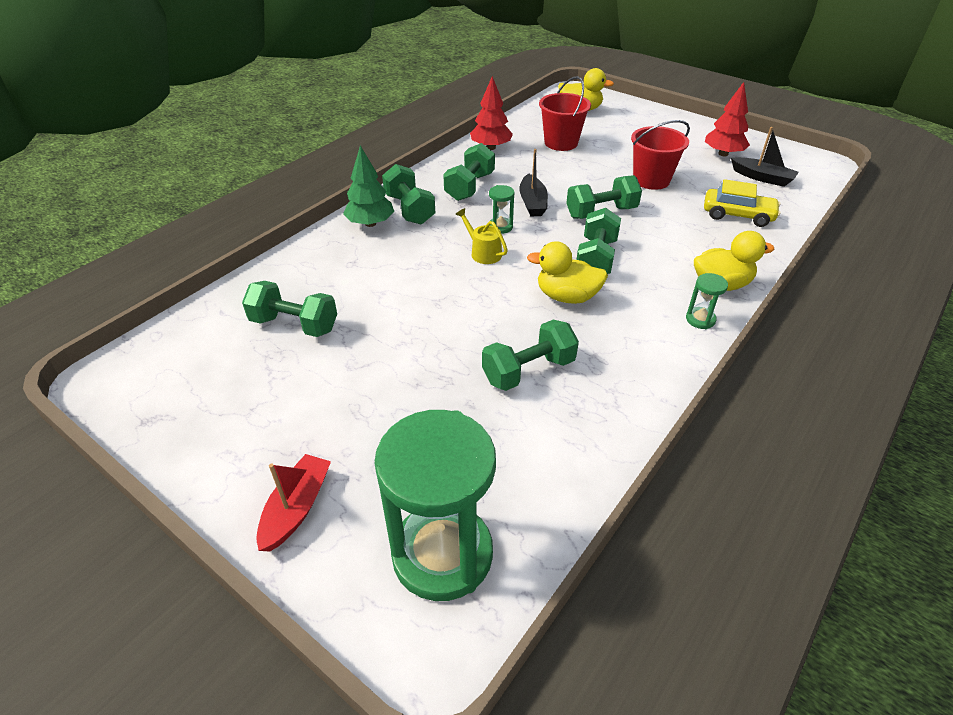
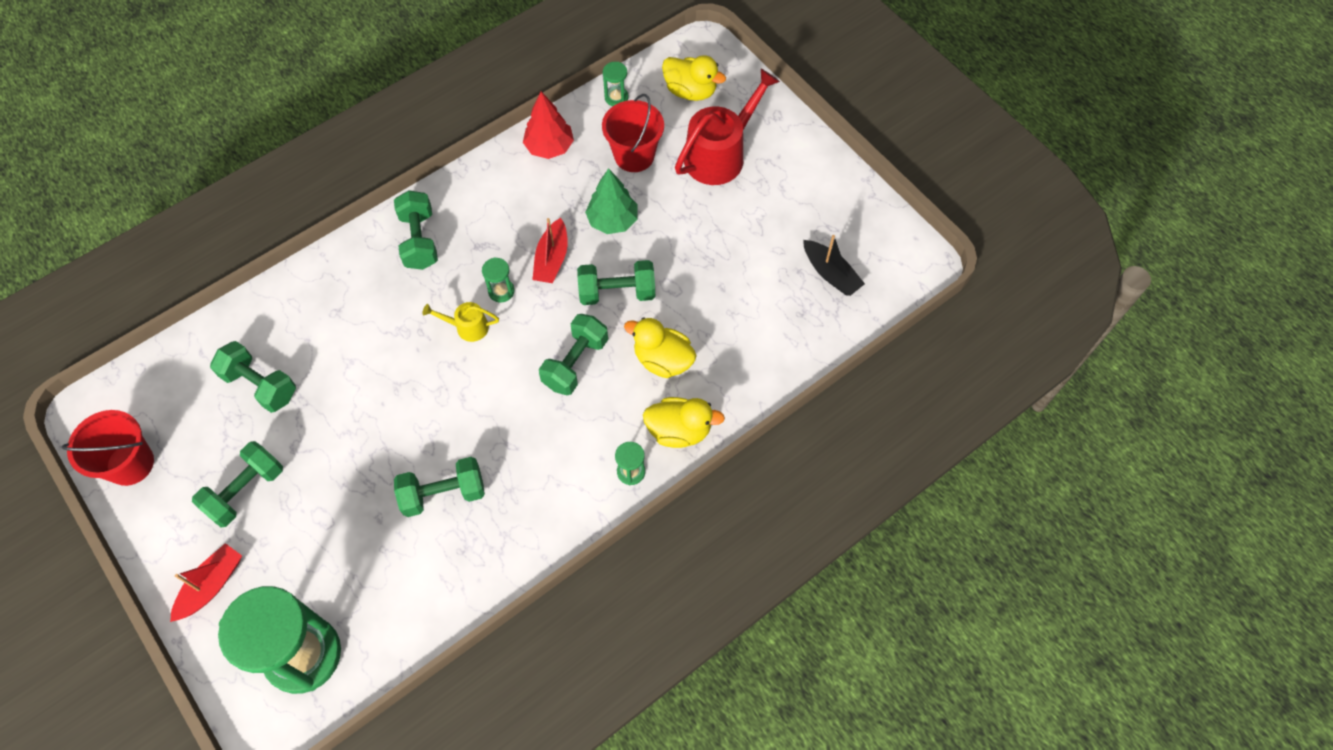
camera: 15 degrees right, 20 degrees up
(370, 223) = (372, 254): green tree -> green tree (612, 220)
(470, 187) = (497, 216): green dumbbell -> green dumbbell (245, 491)
(483, 252) = (467, 327): yellow watering can -> yellow watering can turned 60 degrees counterclockwise
(527, 119) = (616, 97): none -> green hourglass
(532, 203) = (552, 259): black boat -> red boat
(567, 297) = (520, 410): yellow duck -> yellow duck (662, 360)
(626, 134) = (720, 155): none -> red watering can
(651, 180) = (701, 249): red bucket -> red bucket (130, 464)
(723, 154) = (813, 219): red tree -> none
(737, 215) = (761, 331): yellow car -> none

